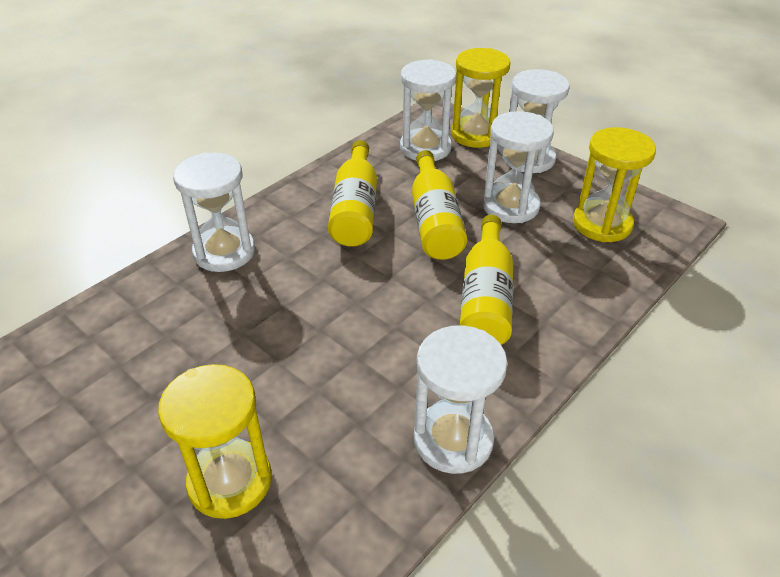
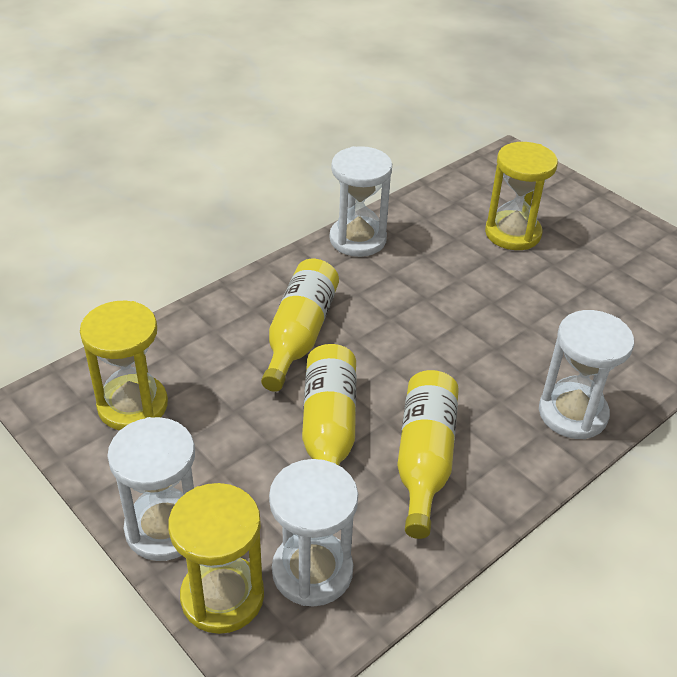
camera: 175 degrees left, 0 degrees up
(510, 206) = (228, 443): white hourglass -> none

